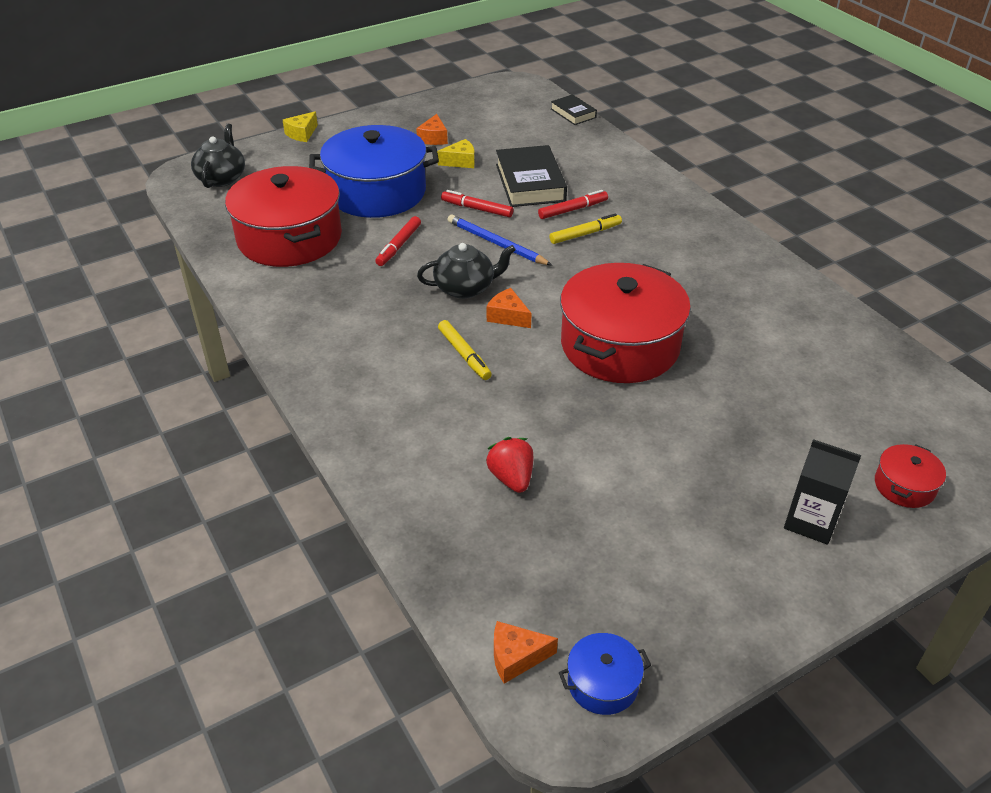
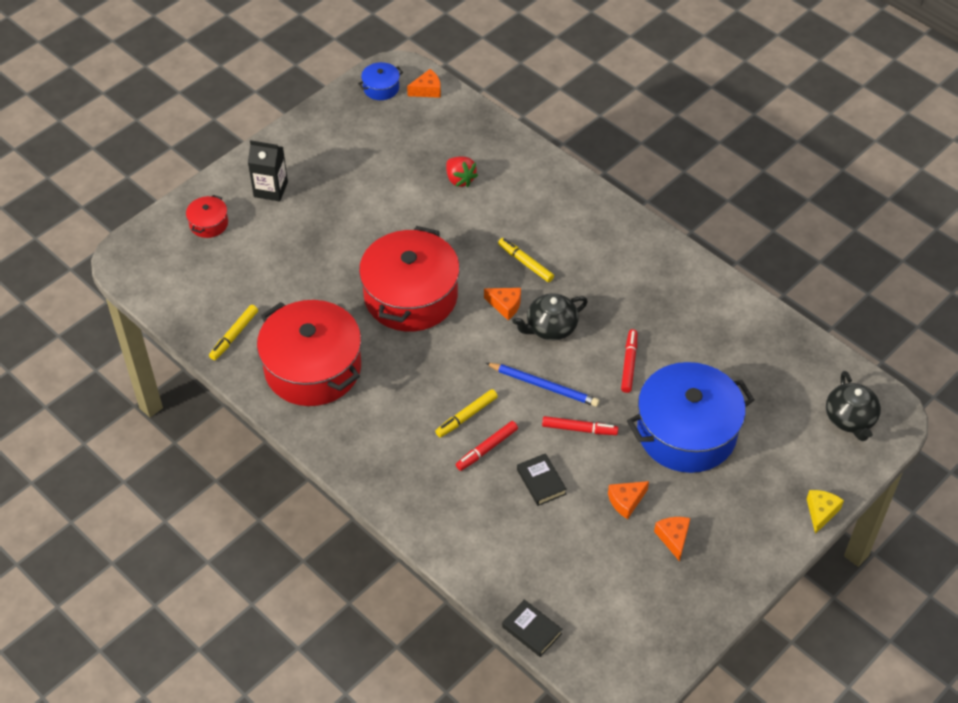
camera: 165 degrees right, 10 degrees up
(290, 238) = (730, 352): red pot -> red pot (312, 368)
(460, 161) = (626, 501): yellow cheese -> orange cheese
(530, 183) = (541, 482): black book -> black book, size x0.55
(845, 342) = (234, 335): none -> yellow marker

